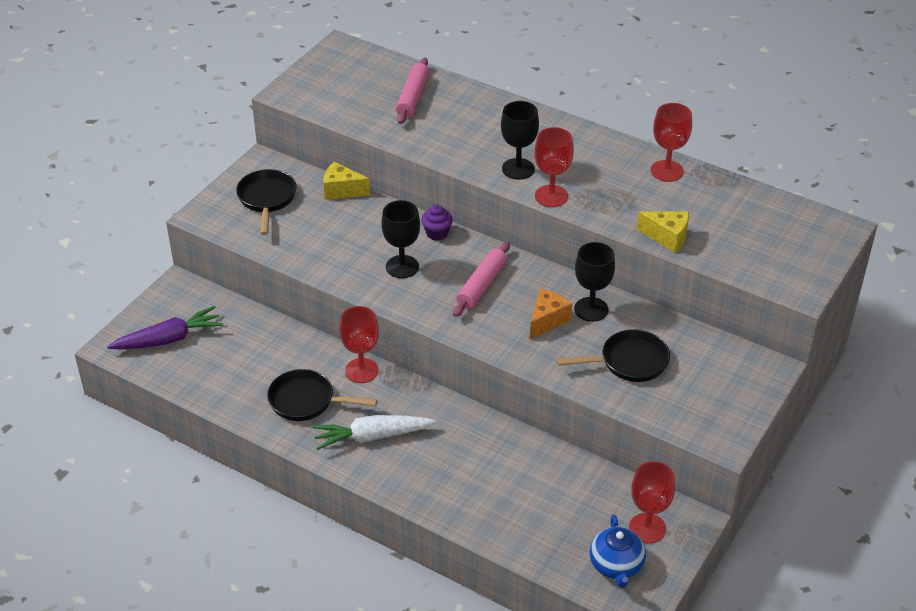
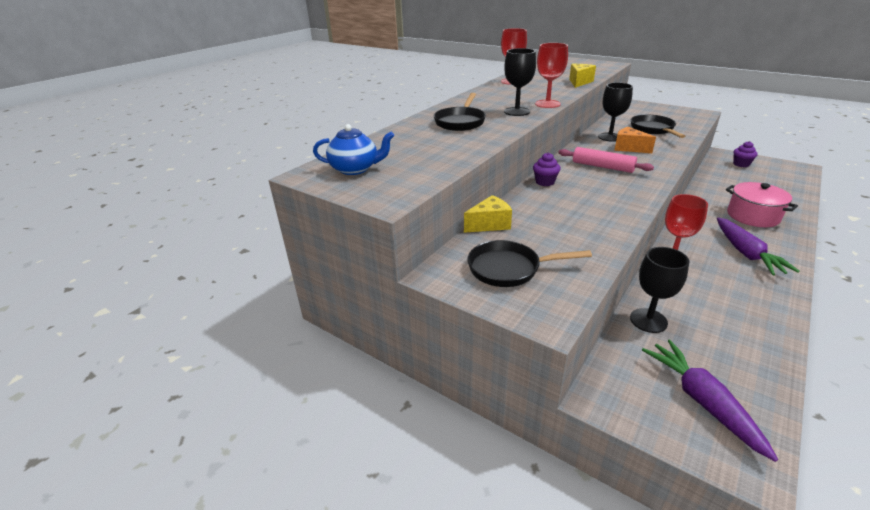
camera: 85 degrees left, 10 degrees down
(306, 401) = (730, 288): black pan -> black pan (460, 122)
(342, 190) = (489, 224): yellow cheese -> yellow cheese turned 135 degrees counterclockwise
(372, 437) = (746, 253): white carrot -> purple carrot
(402, 267) = (594, 195): black goblet -> black goblet (648, 320)
(412, 97) = (413, 143): pink rolling pin -> none
(463, 476) = (752, 216): none -> pink pot
(616, 566) = (779, 172): blue teapot -> blue teapot (355, 169)
(647, 528) = (741, 164): red goblet -> purple cupcake

